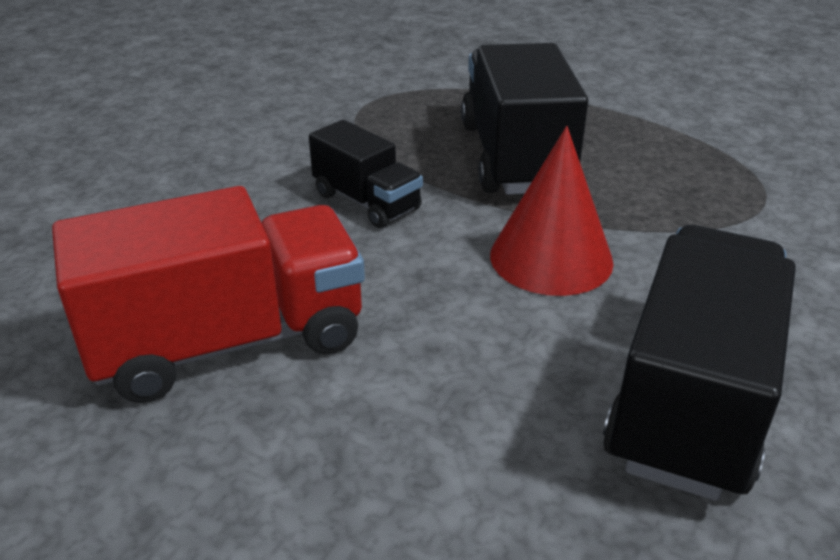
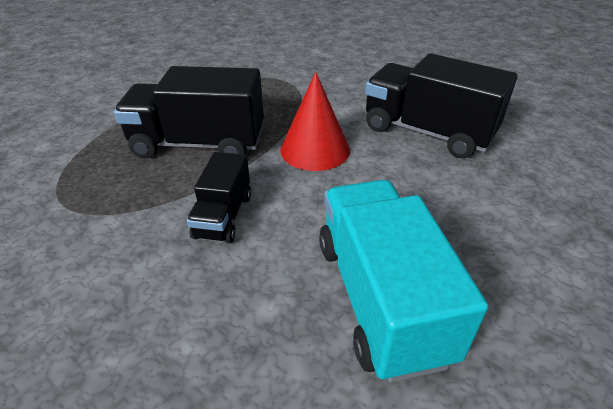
camera: 80 degrees left, 5 degrees up
(229, 342) = (380, 298): red truck -> turquoise truck
(366, 202) = (223, 216): black truck -> black truck turned 135 degrees clockwise

